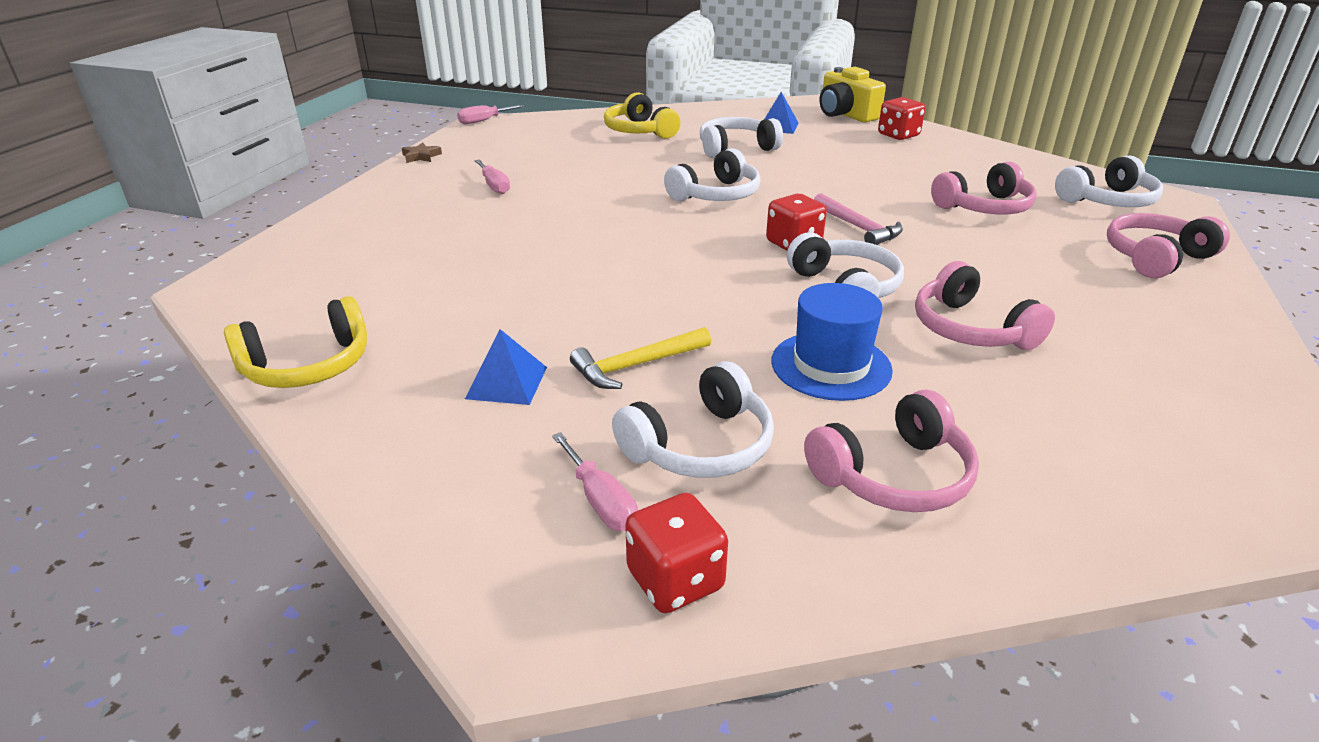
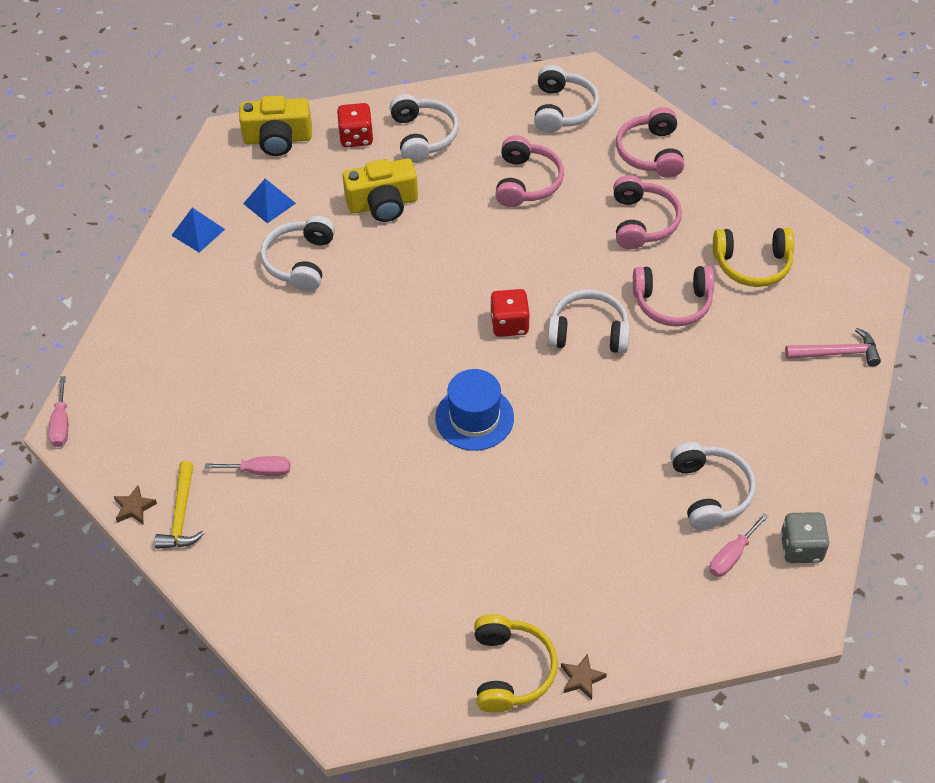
camera: 60 degrees left, 20 degrees up
(310, 421) = (582, 678): none -> brown star
(506, 382) = (596, 563): blue pyramid -> blue pyramid (198, 232)
(601, 501) = (732, 556): pink screwdriver -> pink screwdriver turned 135 degrees clockwise
(636, 366) = (616, 488): yellow hammer -> yellow hammer (181, 515)
(640, 131) = (199, 309): yellow headphones -> yellow headphones (752, 264)
(675, 580) = (801, 548): red dice -> grey dice
(716, 195) = (391, 325): white headphones -> white headphones (422, 136)
(831, 365) = (670, 392): blue hat -> blue hat (474, 418)
(846, 160) = (383, 204): none -> yellow camera
(858, 227) = (509, 272): pink hammer -> pink hammer (837, 353)
(893, 475) = (776, 423): pink headphones -> pink headphones (642, 222)

